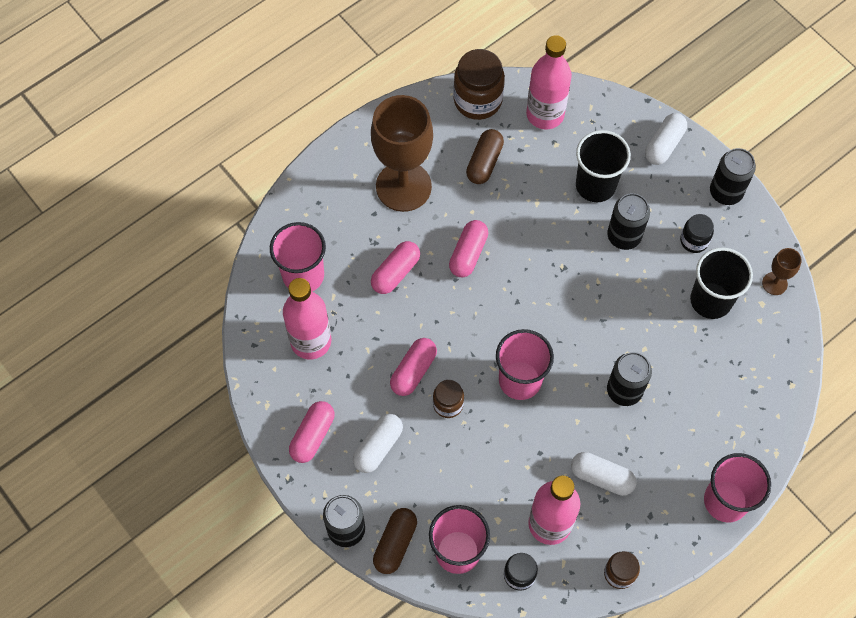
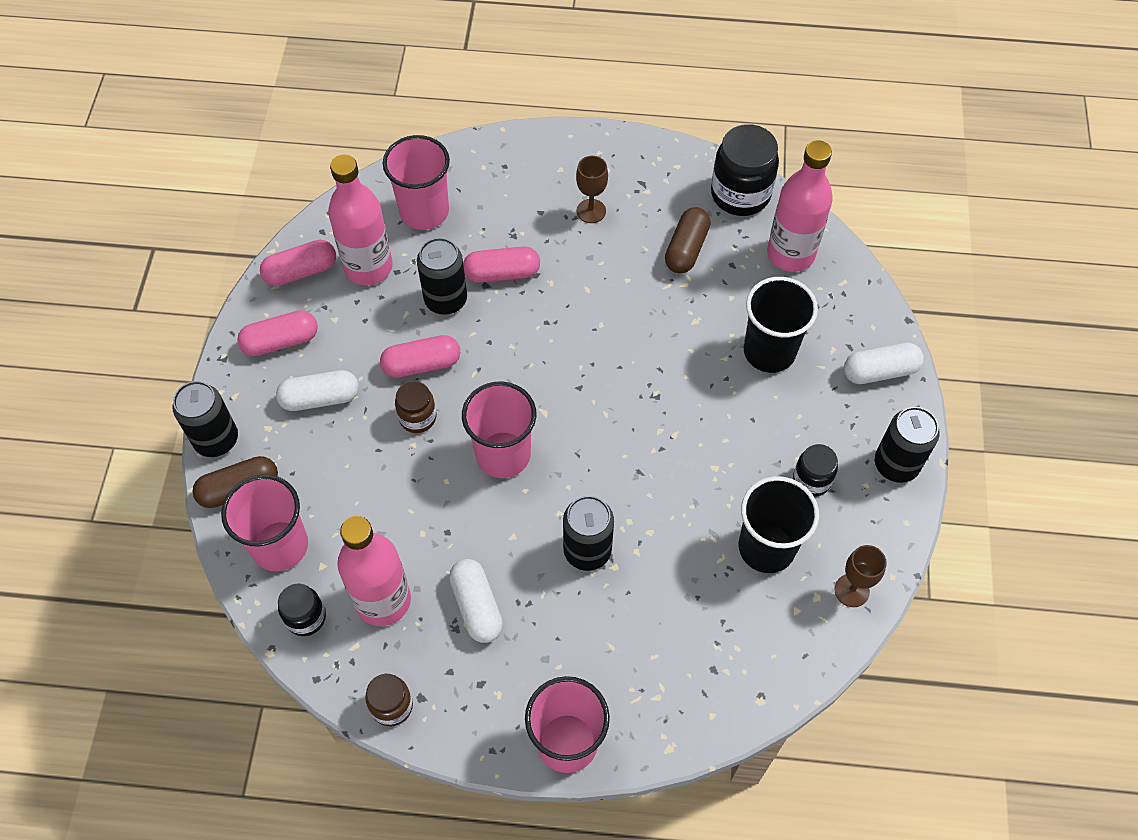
camera: 45 degrees right, 5 degrees down
(403, 186) = (591, 211): brown goblet -> brown goblet, size x0.44
(468, 254) = (582, 311): pink capsule -> pink capsule (301, 271)
(477, 100) = (740, 194): brown jar -> black jar
(484, 162) = (686, 249): brown capsule -> brown capsule turned 45 degrees counterclockwise
(624, 236) = (745, 417): black can -> black can (446, 300)

